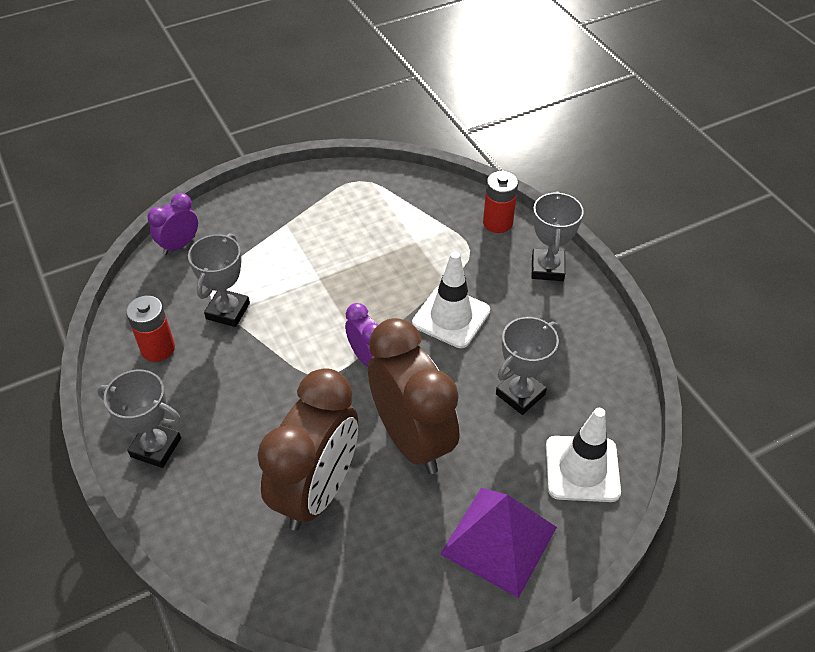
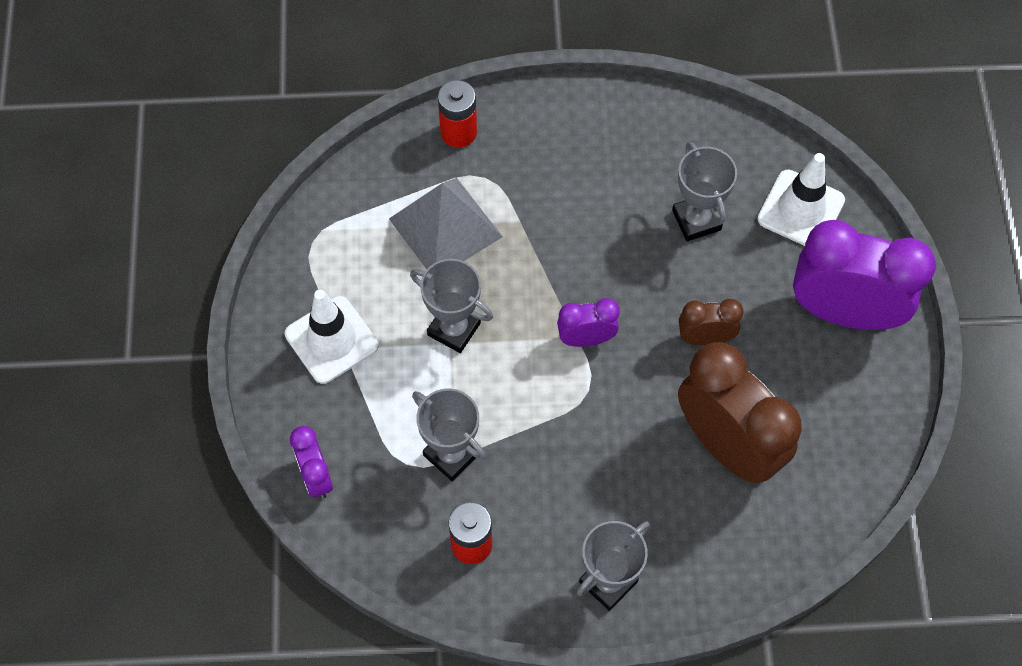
camera: 65 degrees left, 15 degrees up
(412, 439) = (705, 338): brown clock -> brown clock, size x0.49
(413, 243) = (445, 227): none -> grey pyramid
(451, 317) = (570, 237): white traffic cone -> white traffic cone (331, 340)
(499, 540) = (844, 312): purple pyramid -> purple clock
(547, 268) = (549, 118): grey trophy -> grey trophy (454, 329)

